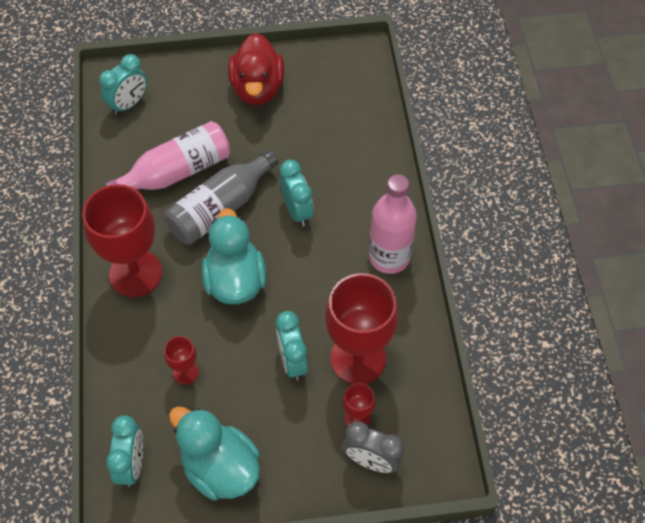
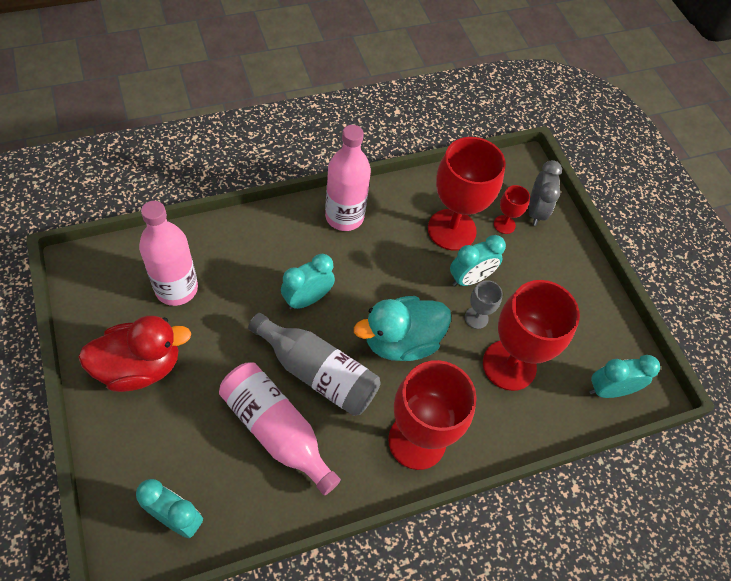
camera: 110 degrees left, 0 degrees up
(186, 372) = (509, 365): red goblet -> red goblet, size x2.19
(220, 468) = (583, 318): turquoise duck -> none
(245, 355) = (476, 318): none -> grey goblet
(327, 116) = (176, 288): none -> pink bottle

